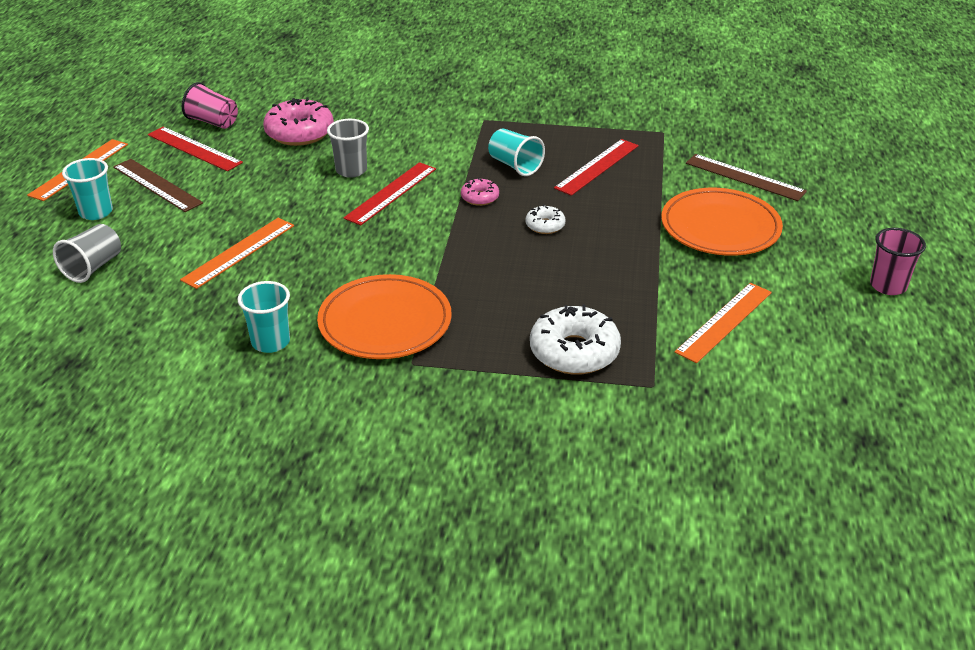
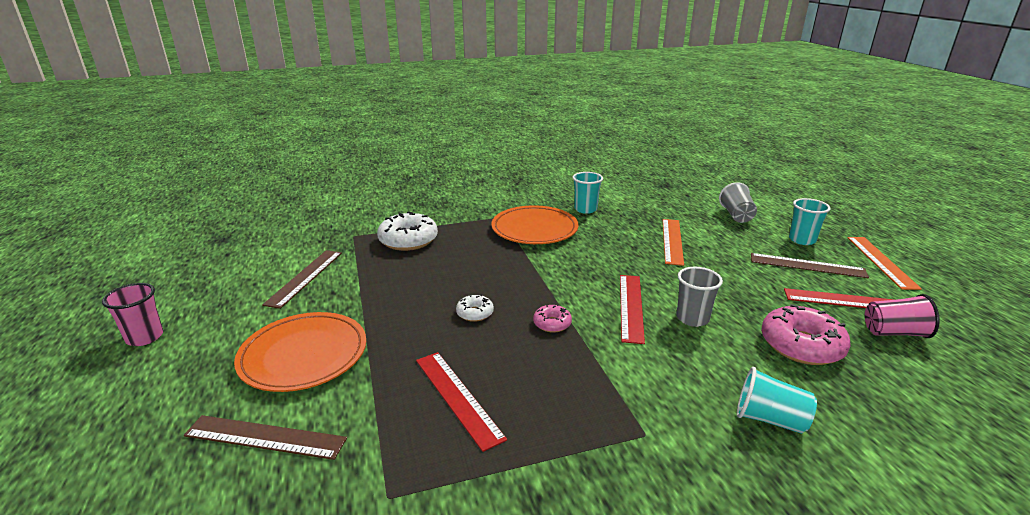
camera: 155 degrees right, 10 degrees down
(515, 165) = (549, 370): turquoise cup -> turquoise cup (769, 419)
(597, 166) = (458, 397): red ruler -> red ruler turned 45 degrees counterclockwise
(724, 321) = (305, 277): orange ruler -> brown ruler

